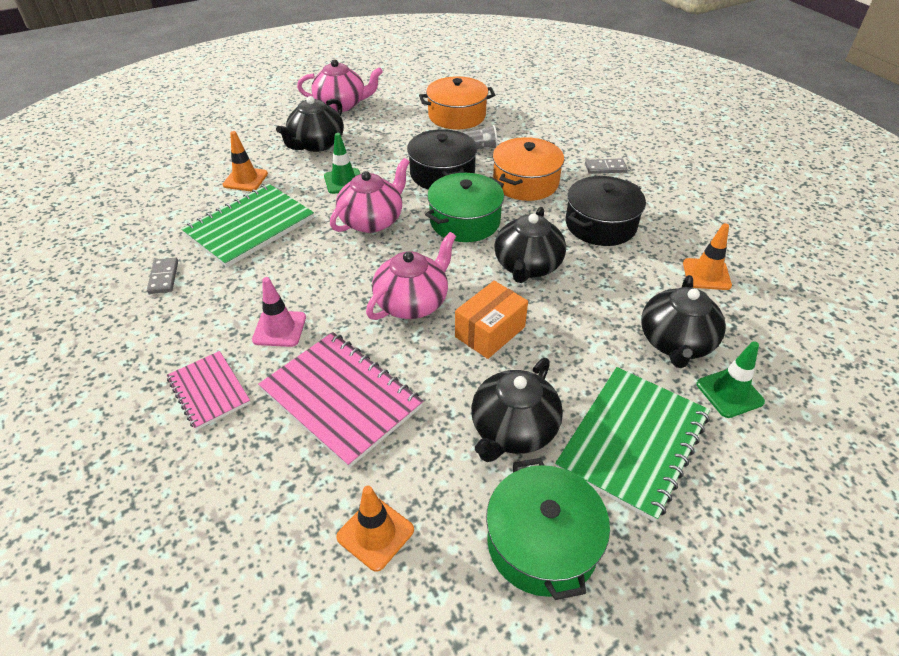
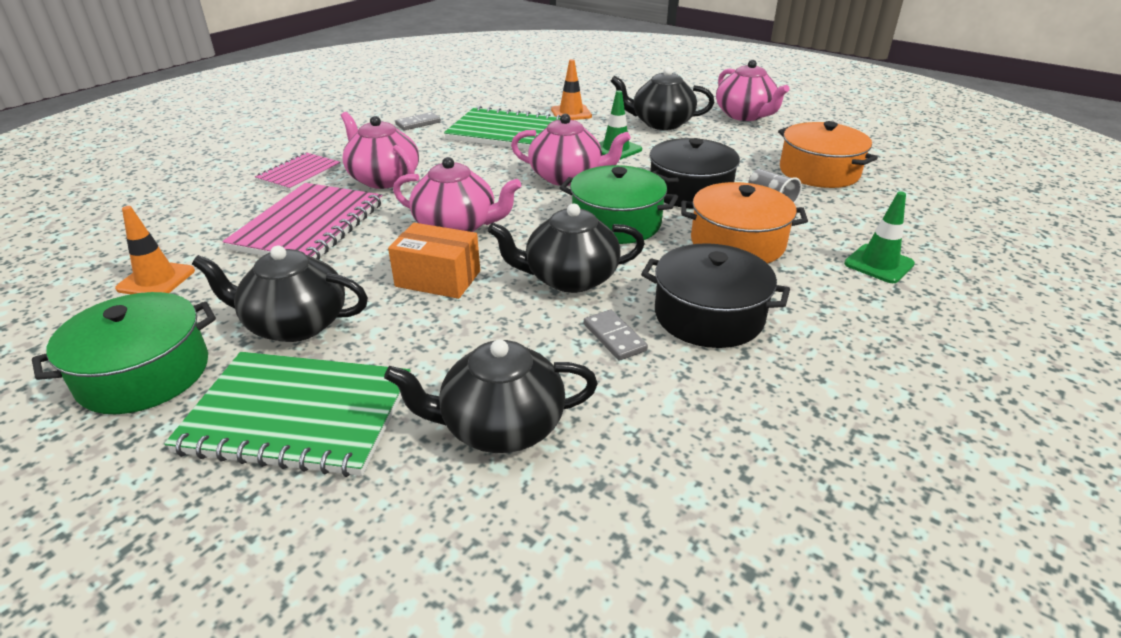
camera: 65 degrees right, 10 degrees down
(279, 329) = (383, 179): pink traffic cone -> pink teapot
(605, 168) = (853, 295): grey domino -> grey domino (614, 337)
(706, 274) = (684, 438): orange traffic cone -> none
(729, 393) = (419, 499): green traffic cone -> green traffic cone (878, 264)

